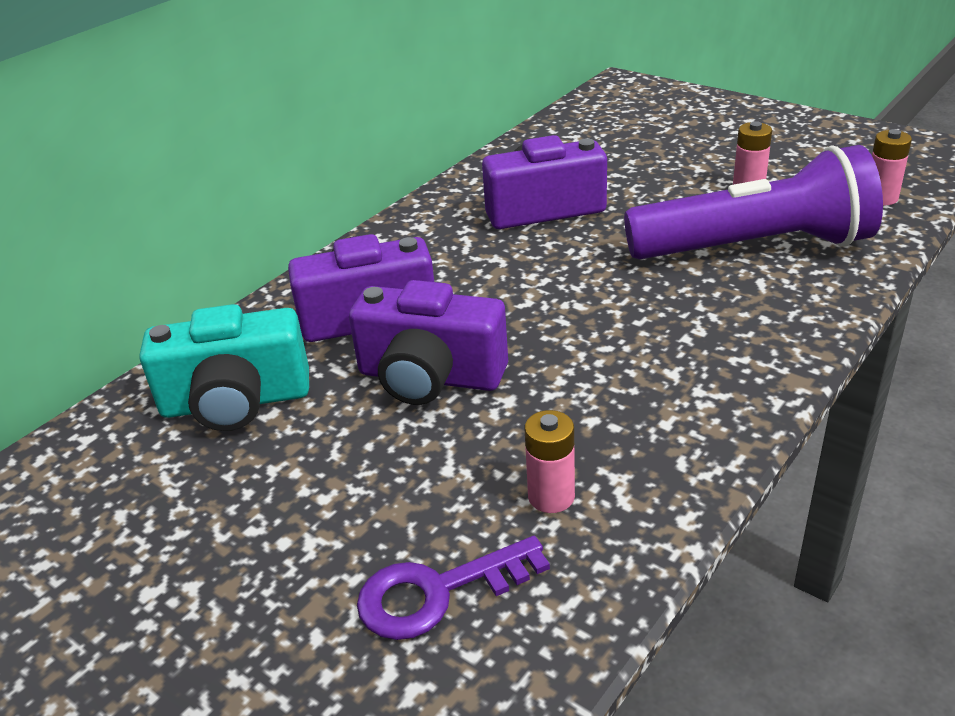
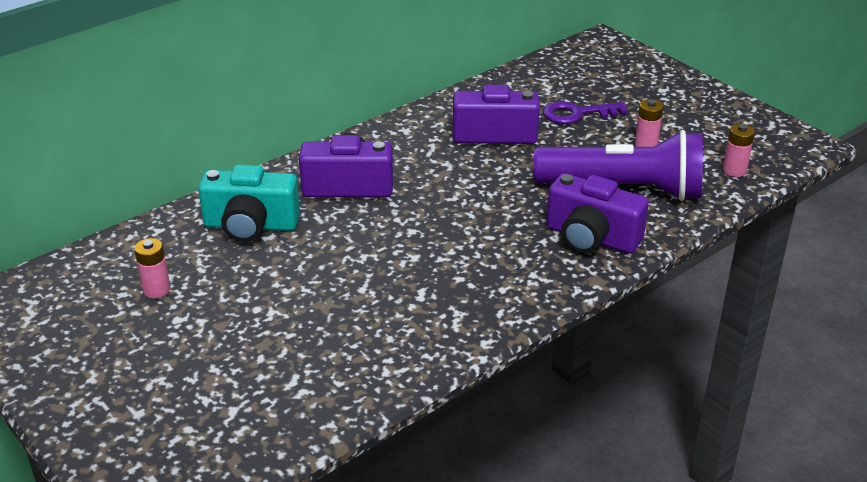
camera: 10 degrees right, 0 degrees up
(430, 377) = (372, 233): purple camera -> purple camera (591, 238)
(437, 592) = (332, 350): purple key -> purple key (577, 114)
(551, 496) = (415, 315): pink battery -> pink battery (156, 290)

